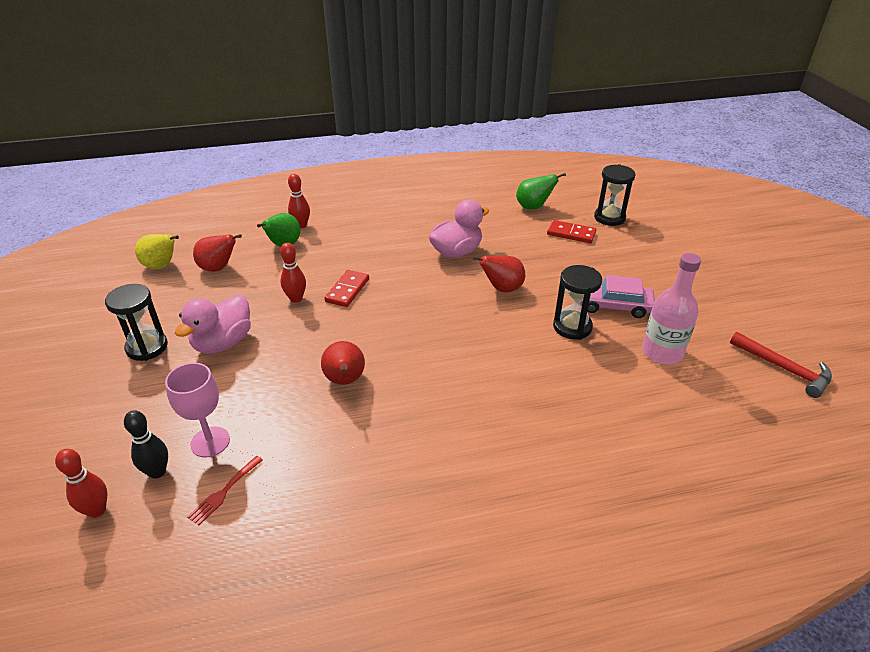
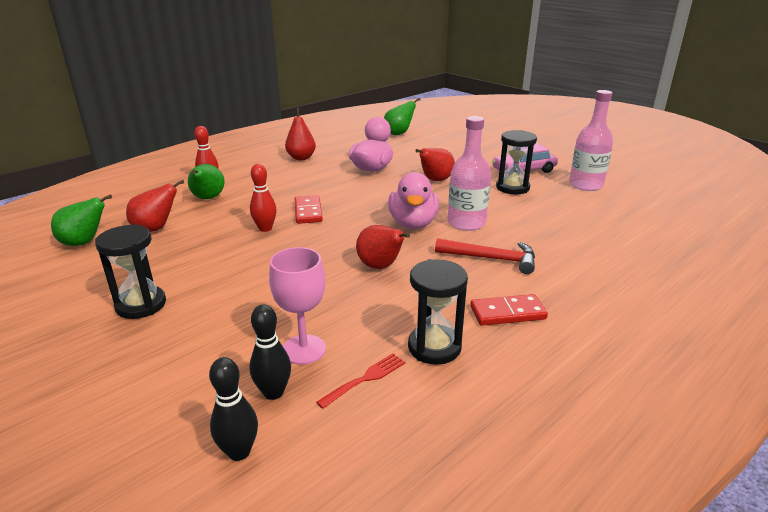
camera: 30 degrees left, 10 degrees down
(97, 510) = (239, 452): red bowling pin -> black bowling pin
(161, 266) = (84, 242): yellow pear -> green pear
(223, 343) = (227, 277): pink duck -> pink duck (413, 223)
(224, 491) = (365, 379): red fork -> red fork turned 135 degrees counterclockwise
(405, 216) = (301, 158): none -> red pear
(473, 358) = (466, 223): none -> pink bottle
(571, 234) = (445, 141): red domino -> red domino (507, 313)
(609, 218) = (460, 128): black hourglass -> black hourglass (434, 347)
(784, 369) = (662, 174): red hammer -> red hammer (491, 259)

